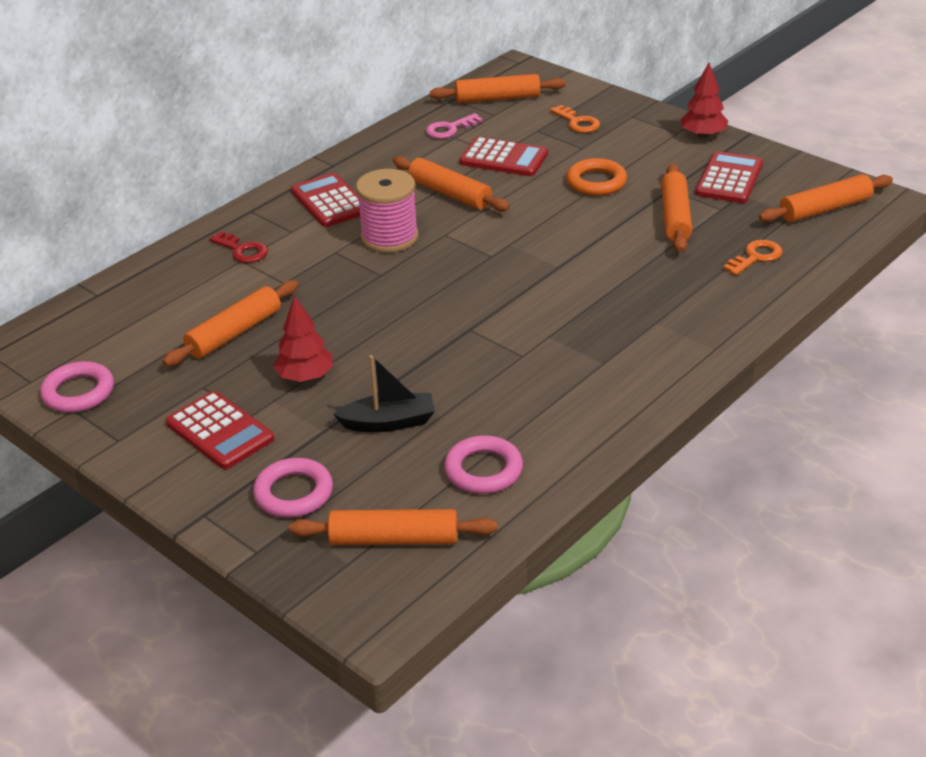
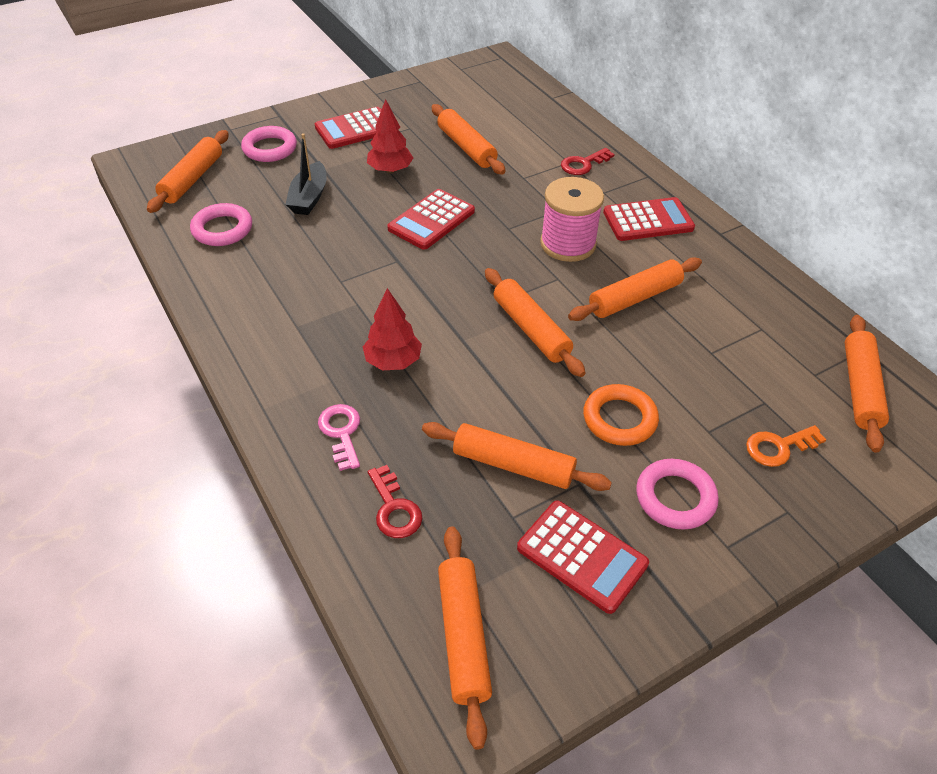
camera: 105 degrees right, 10 degrees up
(78, 392) = (436, 84): pink ring -> pink ring (675, 498)
(449, 129) = (782, 329): pink key -> pink key (341, 432)
(503, 158) = (700, 355): red calculator -> red calculator (431, 220)
(522, 235) = (531, 329): none -> orange rolling pin
(703, 135) = (713, 574): red tree -> red tree (393, 361)
(756, 257) = (394, 508): orange key -> red key

